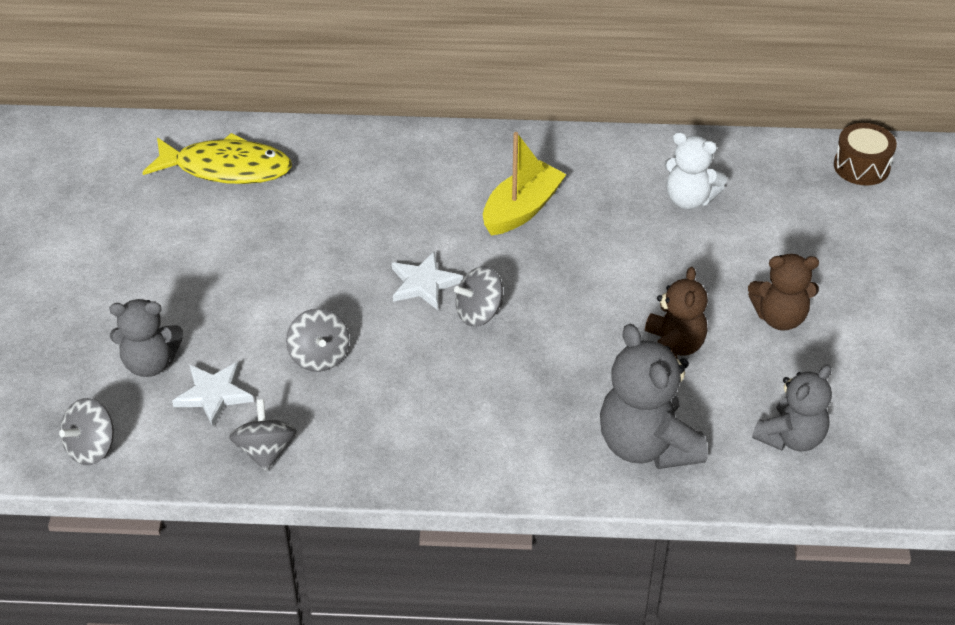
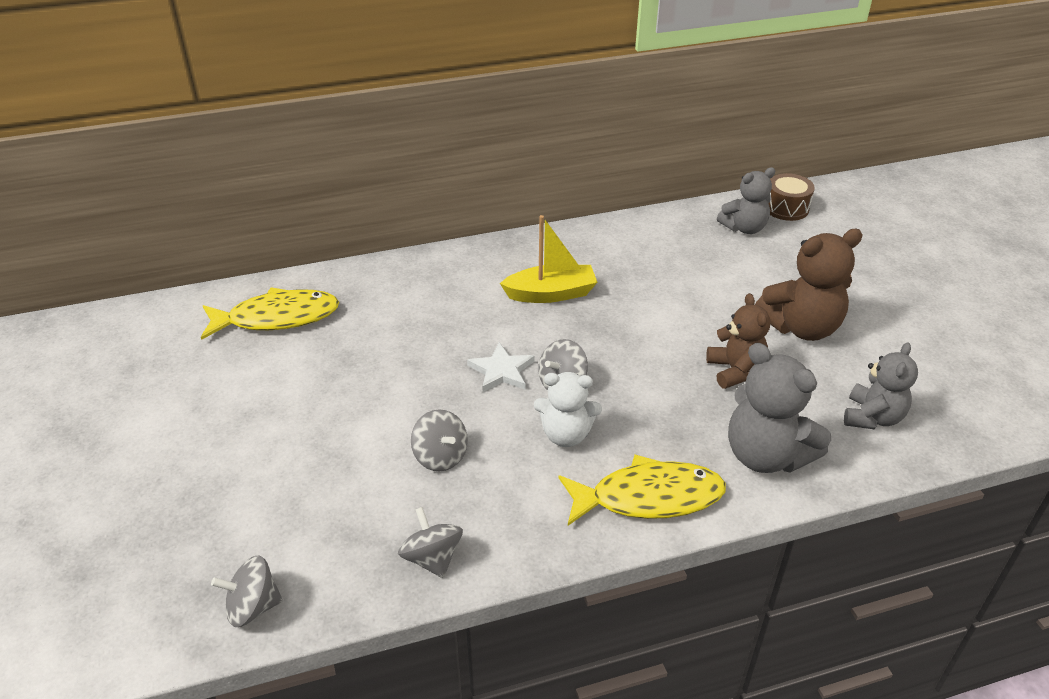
camera: 20 degrees left, 5 degrees down
(92, 448) = (253, 607): grey spinning top -> grey spinning top turned 60 degrees clockwise
(150, 363) = (279, 506): grey teddy bear -> grey teddy bear (744, 228)
(214, 394) = (356, 518): white star -> none
(500, 453) = (648, 497): none -> yellow fish
(522, 209) = (551, 294): yellow boat -> yellow boat turned 60 degrees clockwise
(689, 199) = (677, 257): white teddy bear -> white teddy bear (566, 435)
(779, 318) = (801, 327): brown teddy bear -> brown teddy bear, size x1.51

